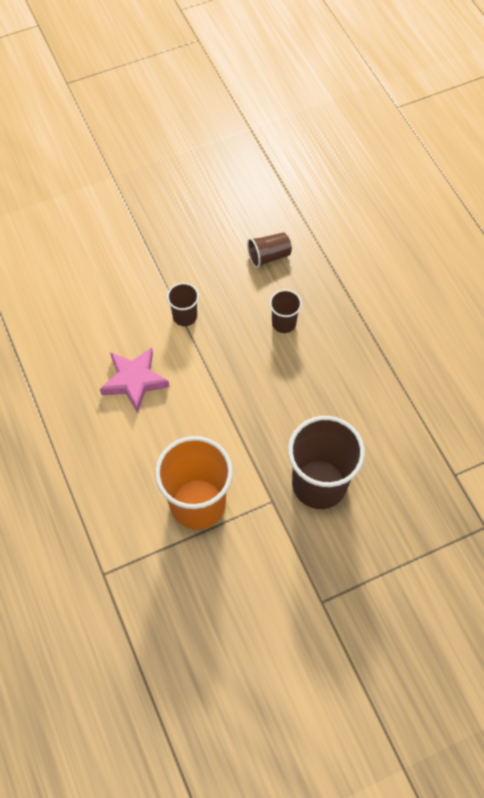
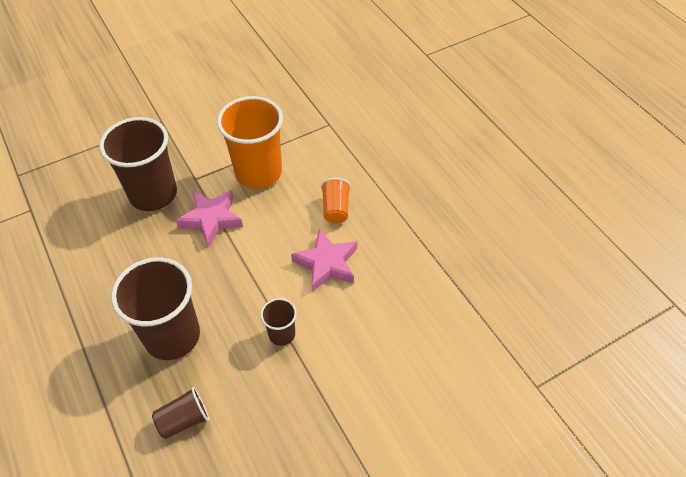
camera: 175 degrees right, 10 degrees down
(115, 444) = (335, 209): none -> orange cup
(251, 444) = (211, 219): none -> pink star
(284, 323) = (172, 336): brown cup -> brown cup, size x2.09

